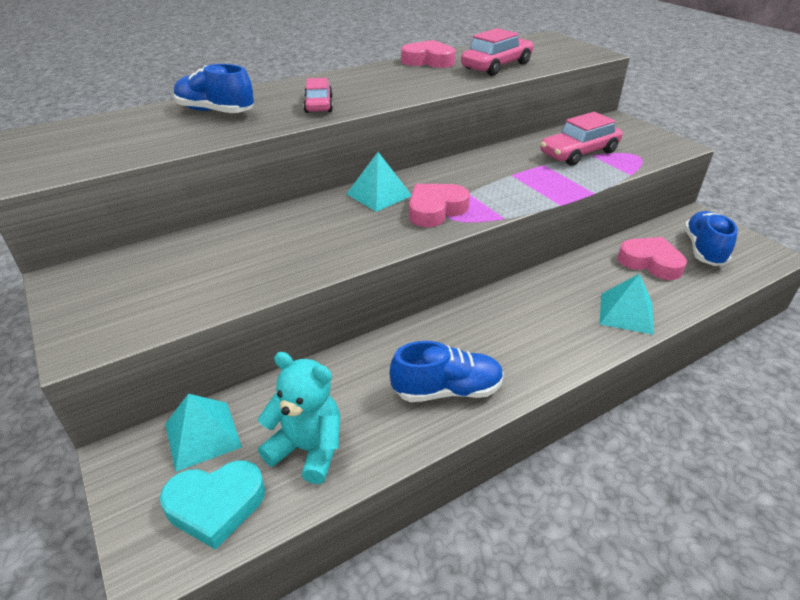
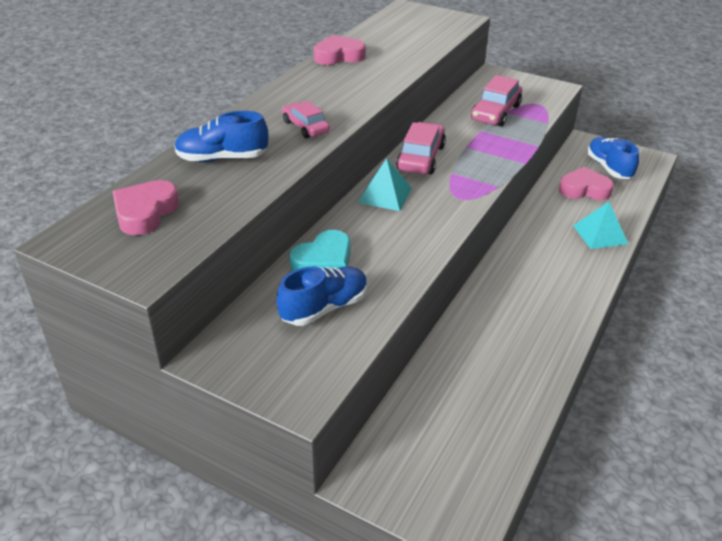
camera: 30 degrees left, 0 degrees up
(202, 435) = (402, 439): turquoise pyramid -> none
(216, 505) = (465, 478): turquoise heart -> turquoise heart (324, 261)
(308, 449) = (487, 414): turquoise teddy bear -> none
(435, 210) = (443, 195): pink heart -> pink heart (145, 213)
(447, 390) = (537, 334): blue shoe -> blue shoe (324, 308)
(496, 66) = (402, 50): pink car -> pink car (421, 158)

